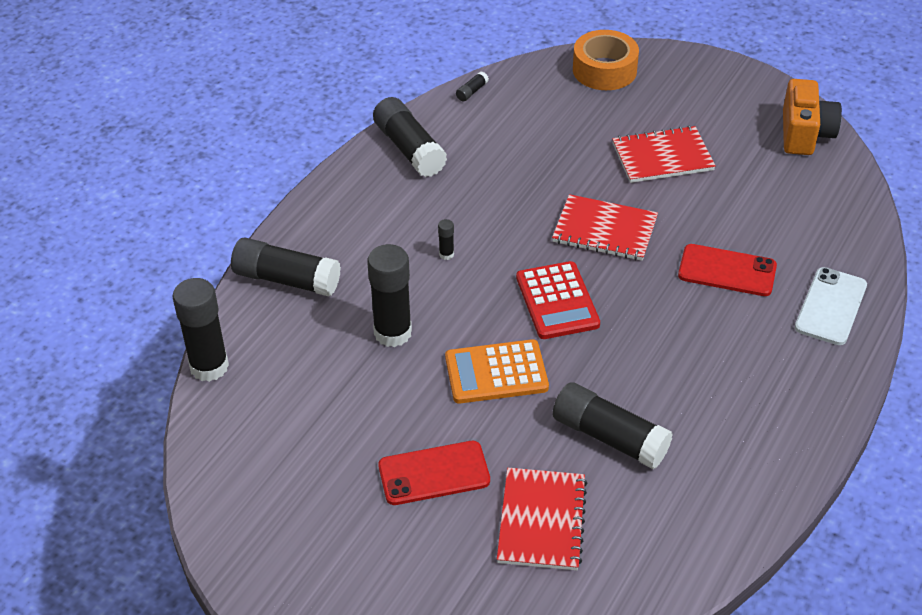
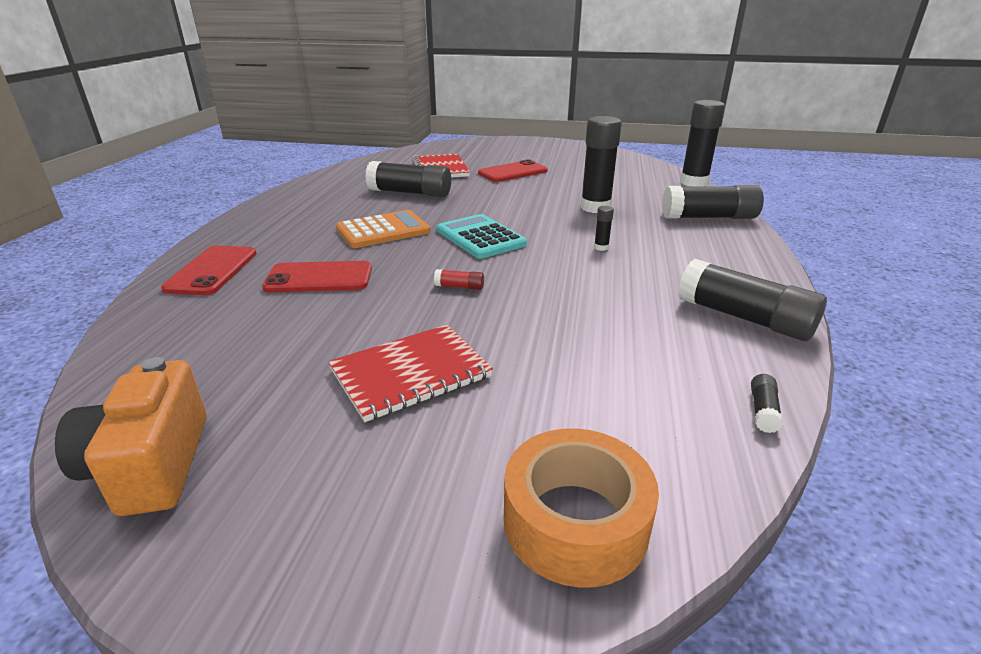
camera: 160 degrees right, 15 degrees down
(496, 372) = (504, 203): orange calculator -> orange calculator (383, 230)
(557, 301) = (480, 237): red calculator -> turquoise calculator
(604, 230) = (459, 287): red notebook -> red glue stick
(830, 306) = (212, 271): white phone -> red phone

